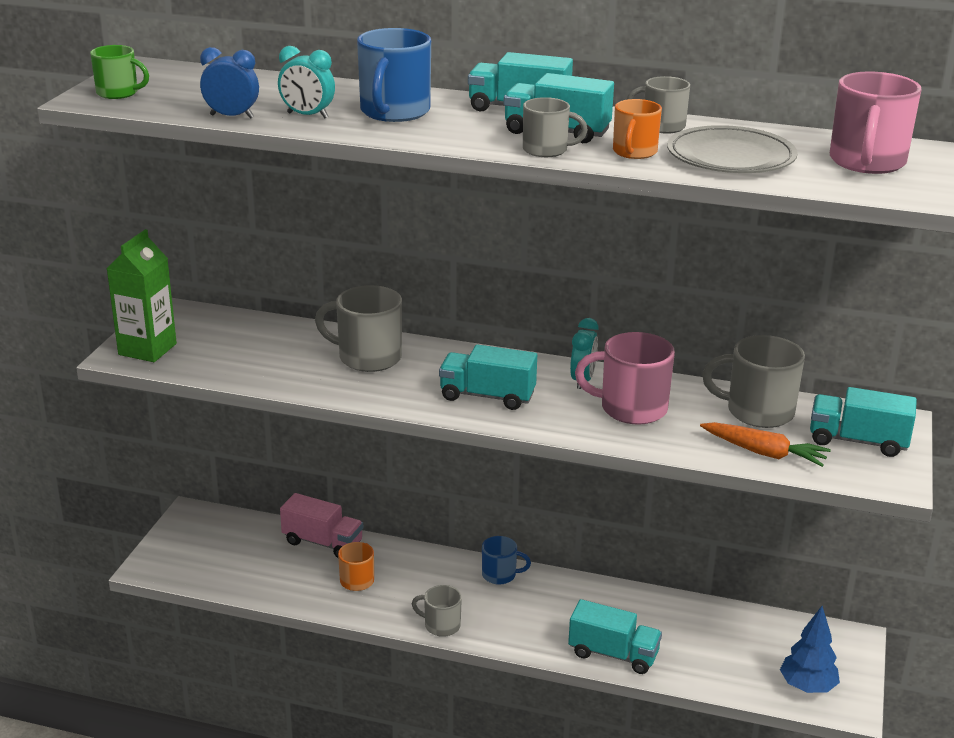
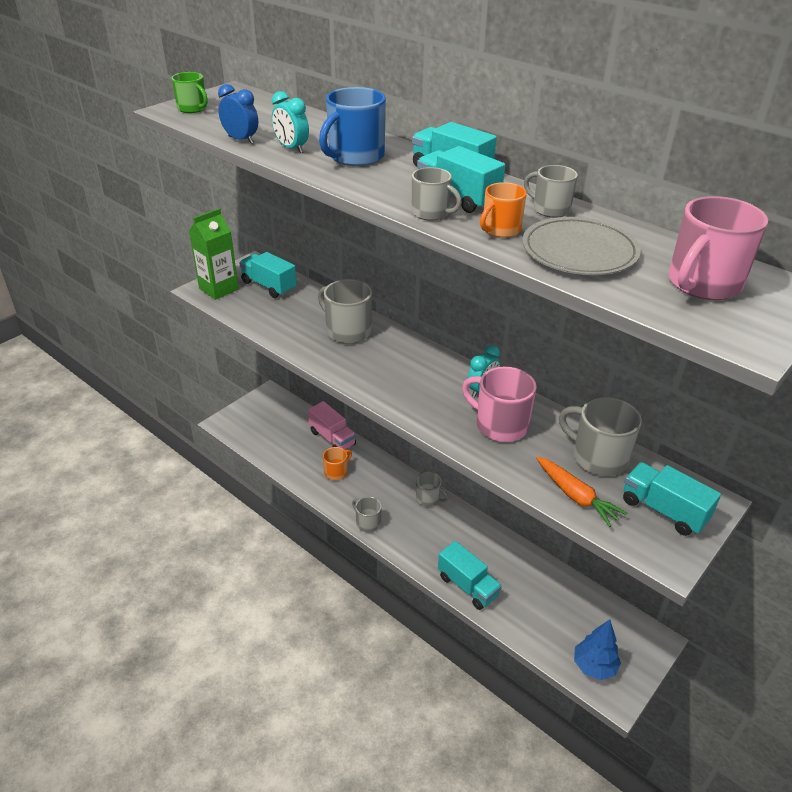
camera: 25 degrees right, 10 degrees up
(487, 396) = (403, 384): turquoise truck -> turquoise truck (269, 286)
(500, 575) = (428, 498): blue mug -> grey mug

